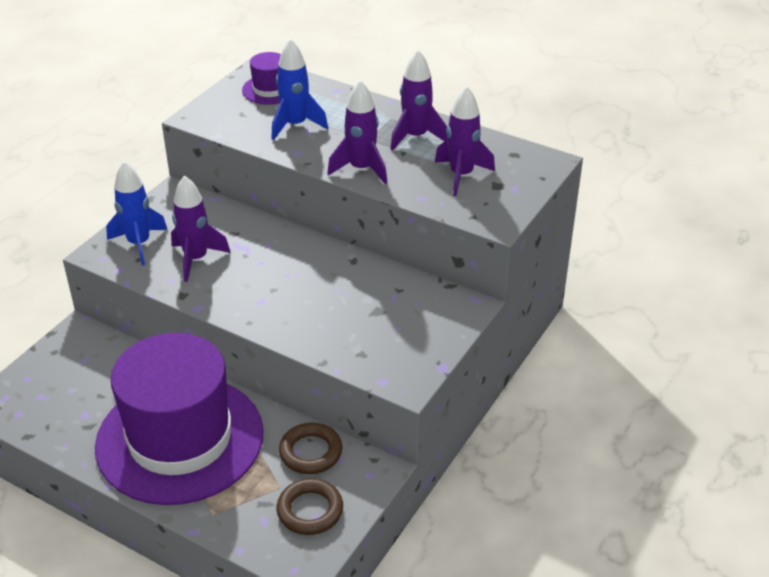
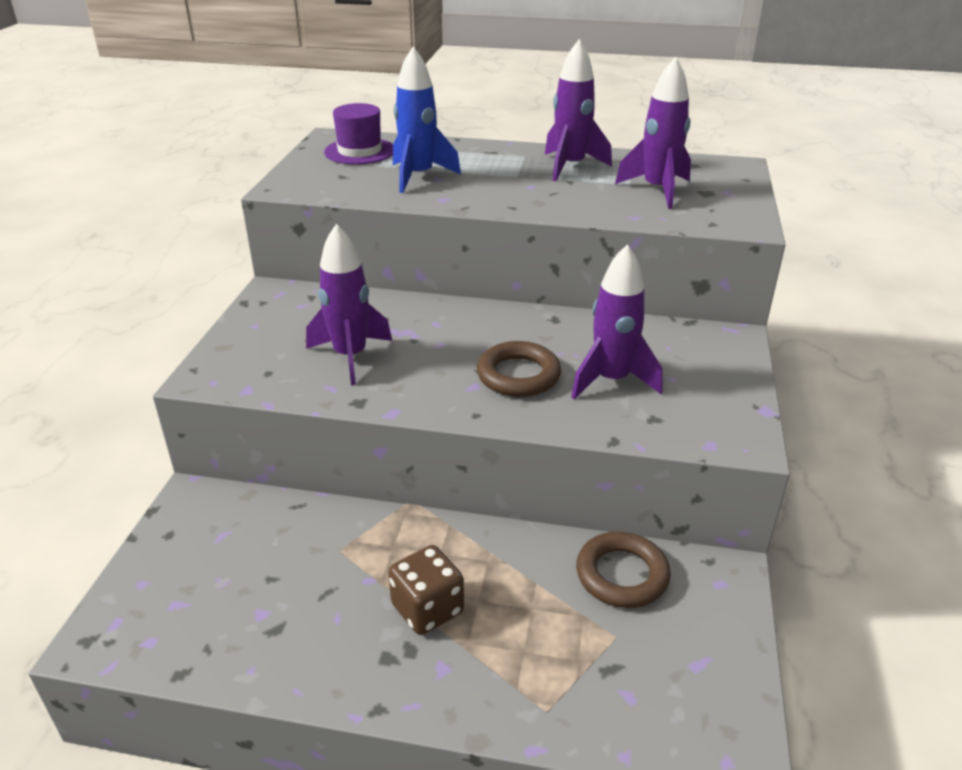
camera: 20 degrees left, 5 degrees down
(139, 244) = (258, 355): blue rocket -> none
(180, 439) = (427, 609): purple hat -> brown dice
(310, 510) = (681, 658): brown ring -> brown ring (518, 375)
(361, 169) = (536, 202): purple rocket -> purple rocket (611, 380)

